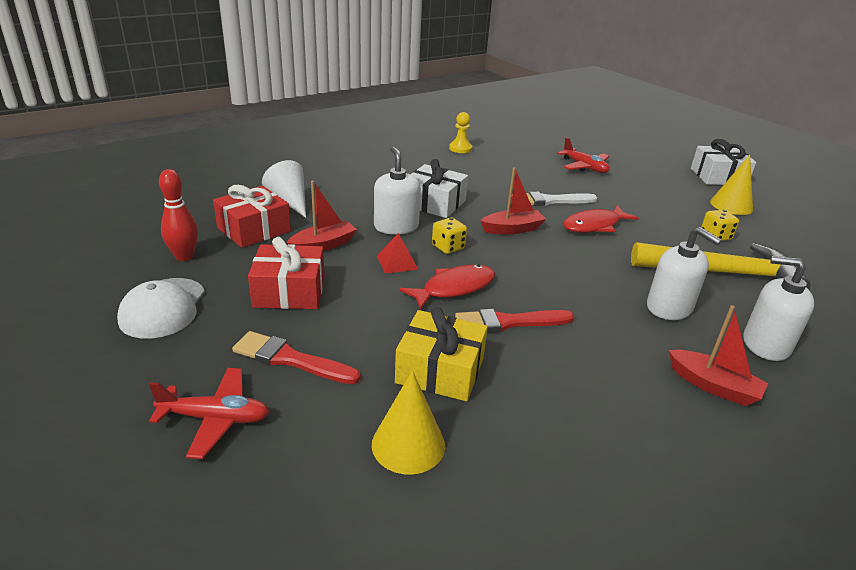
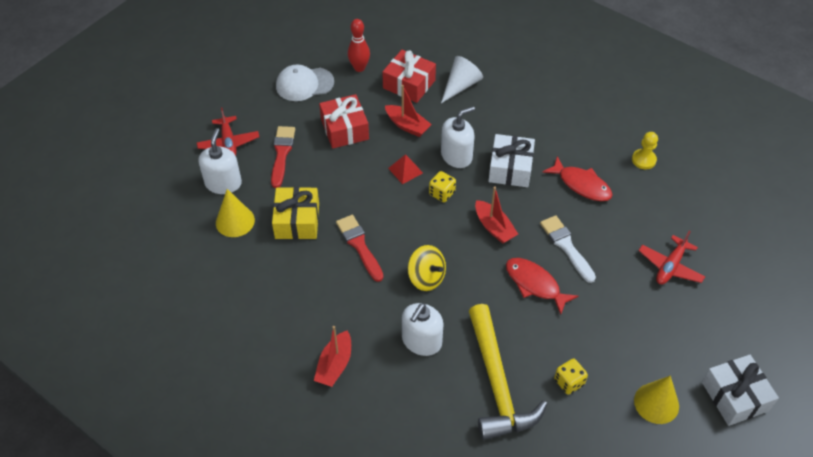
camera: 75 degrees right, 20 degrees up
(454, 288) = (387, 209): red fish -> red fish (581, 184)
(573, 284) = (426, 277): none -> yellow spinning top
(765, 344) = (398, 403): white soap dispenser -> white soap dispenser (223, 183)

